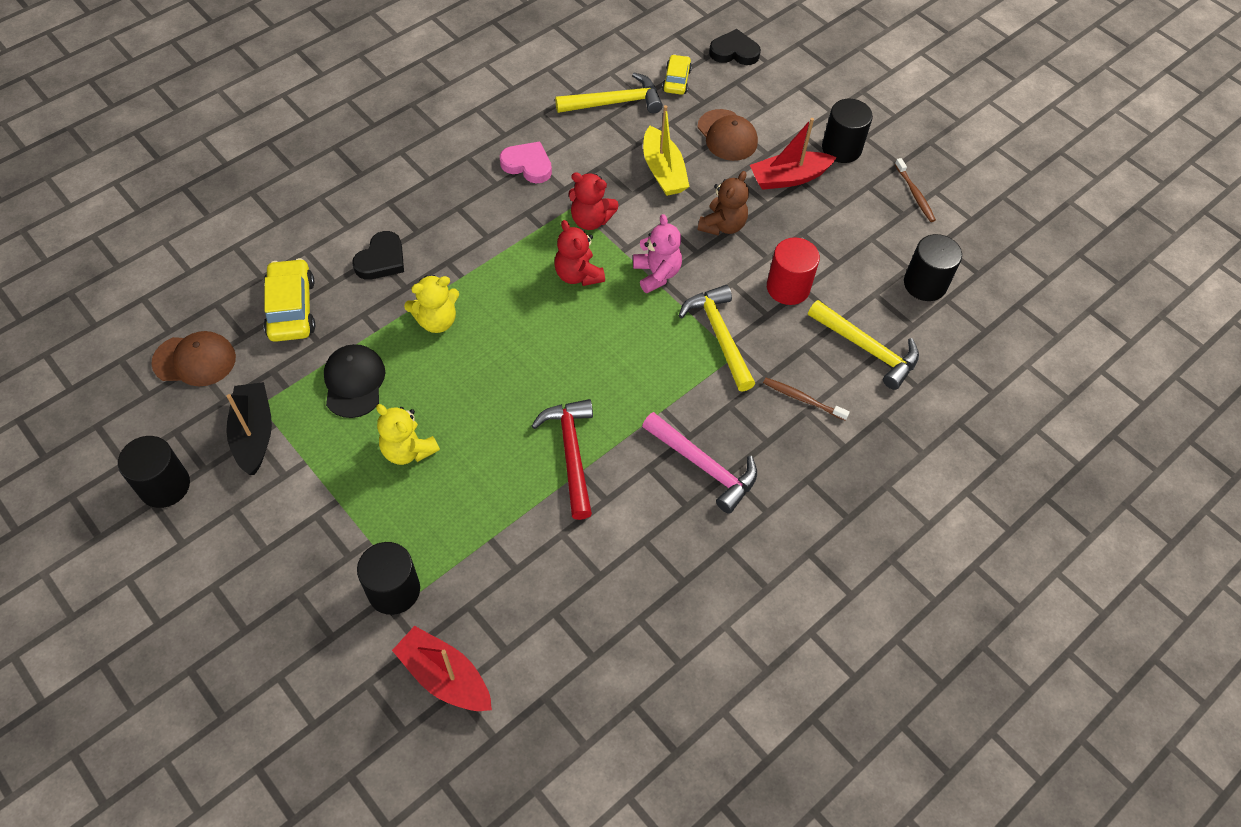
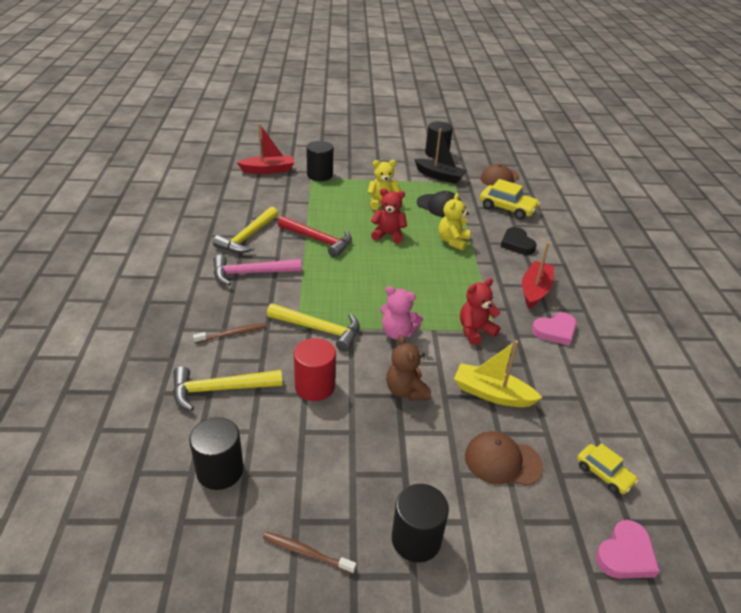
camera: 130 degrees right, 20 degrees down
(578, 275) = (433, 301): red teddy bear -> red teddy bear (388, 235)
(614, 102) = (597, 413): yellow hammer -> yellow hammer (248, 237)
(734, 52) = (625, 554): black heart -> pink heart
(789, 178) = (416, 467): red boat -> red boat (535, 290)

